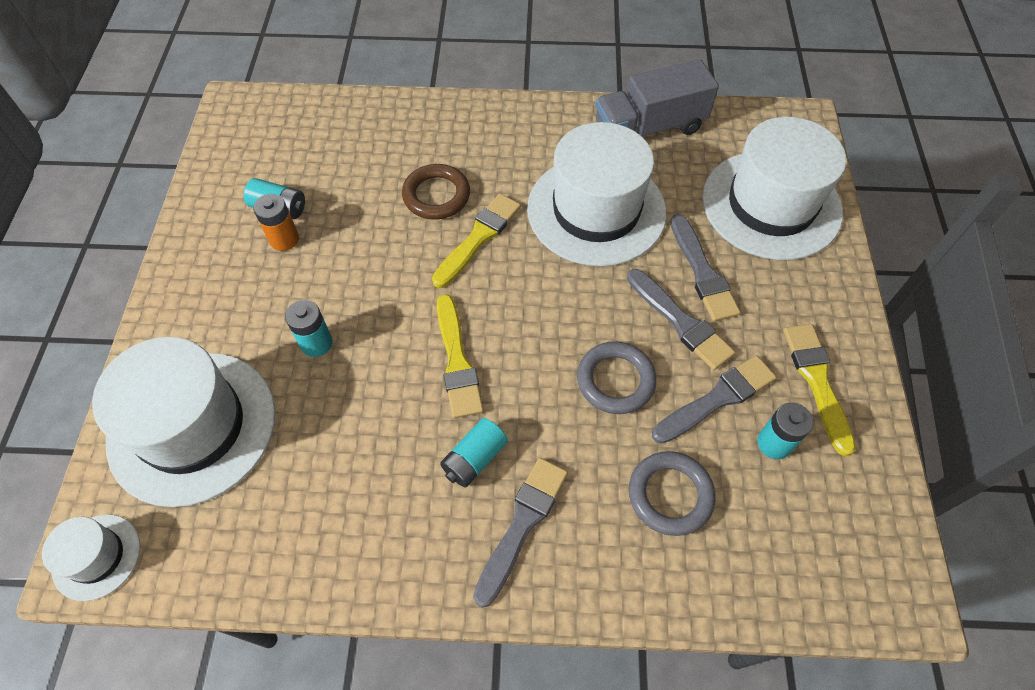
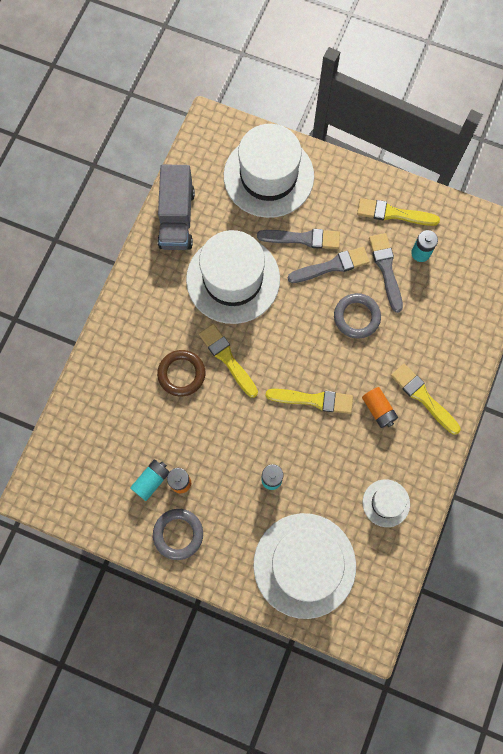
camera: 70 degrees left, 15 degrees up
(96, 556) = (369, 630): white hat -> white hat (386, 503)
(474, 459) = (378, 410): turquoise battery -> orange battery
(522, 524) = (423, 397): grey brush -> yellow brush
(670, 495) = (431, 317): grey ring -> grey ring (178, 534)

